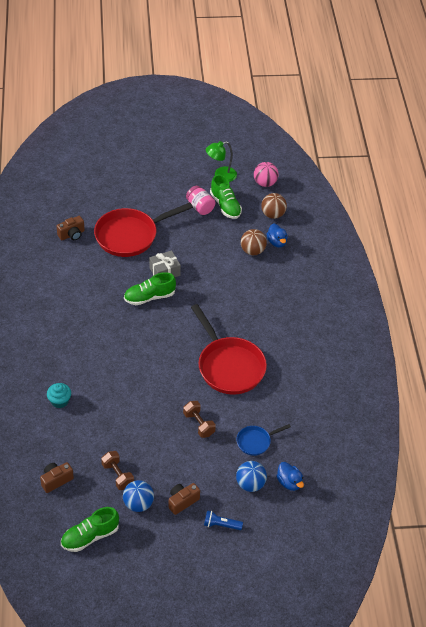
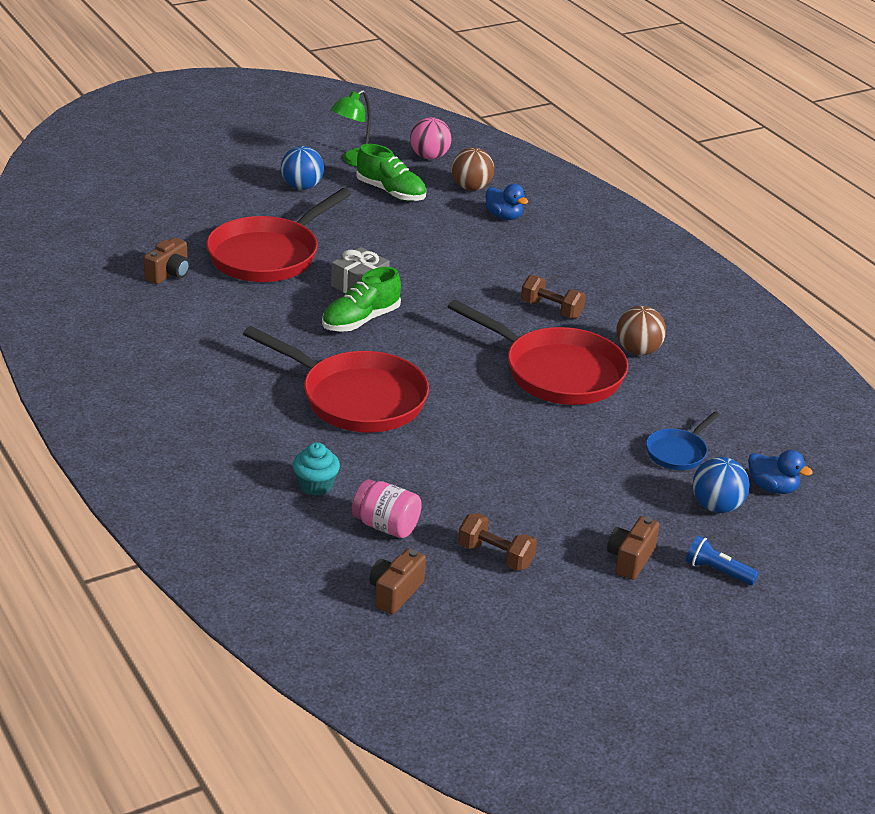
camera: 25 degrees left, 15 degrees down
(90, 536) = (517, 652): green shoe -> none
(114, 351) = (356, 398): none -> red pan
(138, 504) = (561, 583): blue ball -> blue ball (302, 187)
(199, 424) = (571, 454): brown dumbbell -> brown dumbbell (551, 310)
(200, 207) = (353, 201): pink jar -> pink jar (386, 526)
(221, 525) = (717, 571): blue flashlight -> blue flashlight turned 45 degrees clockwise
(252, 251) = (476, 233): brown ball -> brown ball (638, 351)

